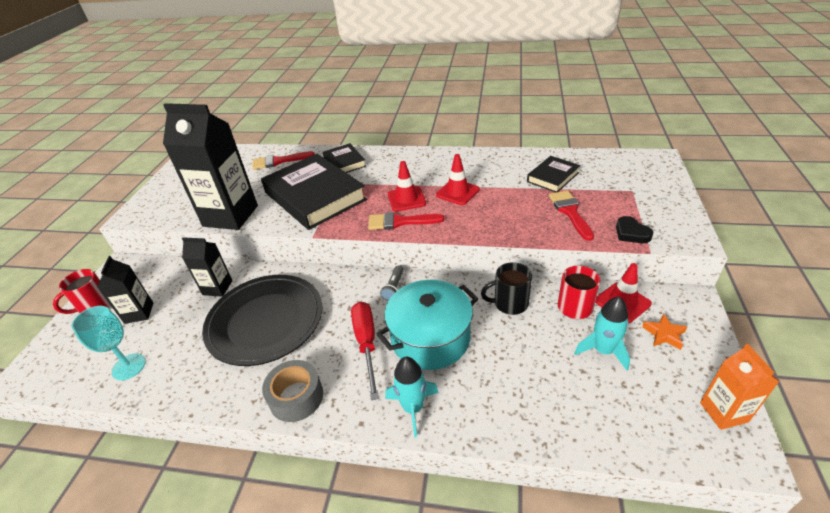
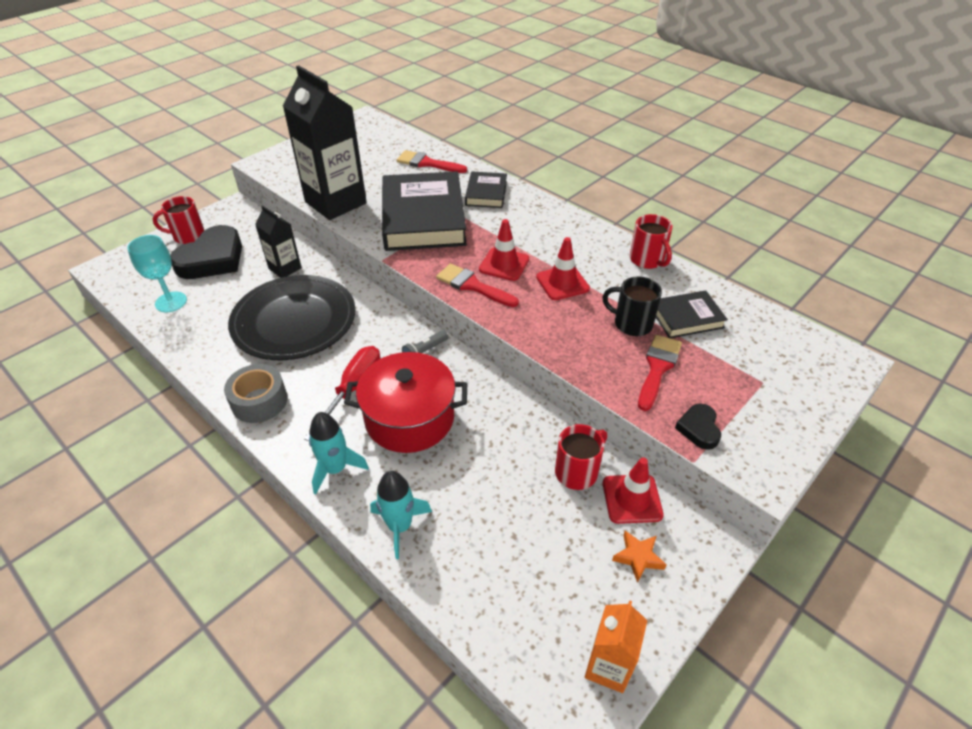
camera: 30 degrees right, 5 degrees up
(139, 313) = (212, 259): black carton -> black heart
(430, 338) = (409, 418): turquoise pot -> red pot
(493, 156) = (647, 260): none -> red mug
(509, 303) = (515, 430): black mug -> black mug (631, 323)
(603, 350) = (555, 531): turquoise rocket -> turquoise rocket (400, 526)

